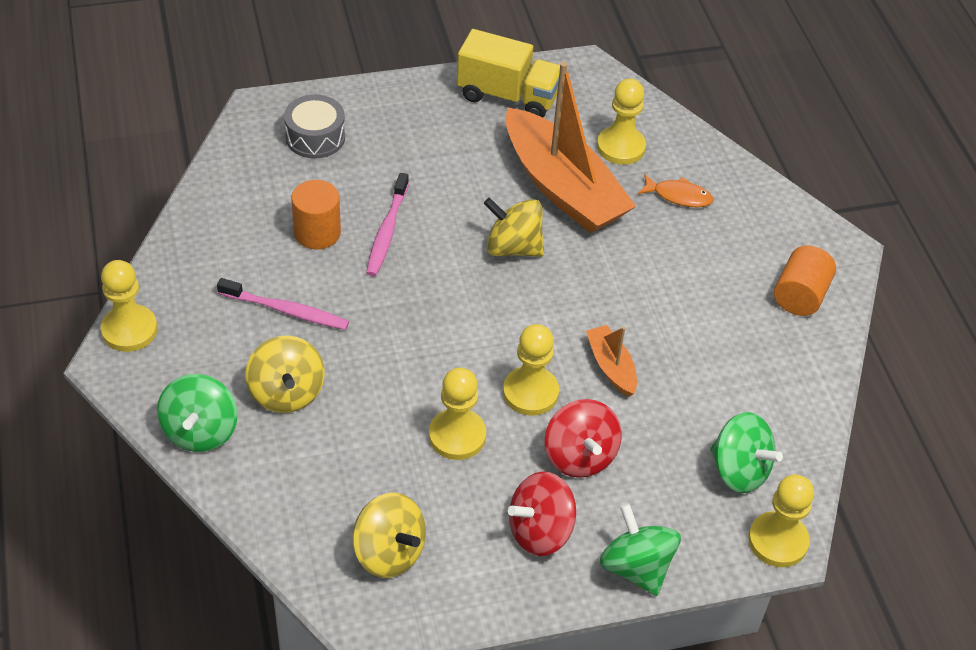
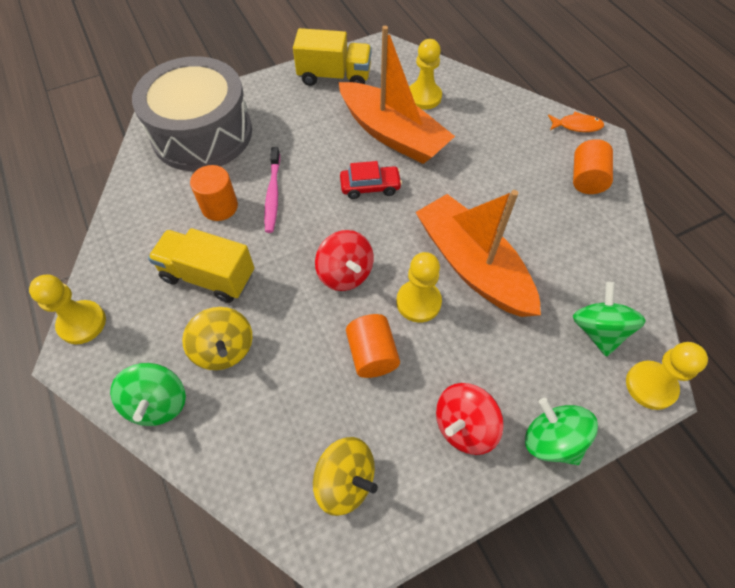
camera: 10 degrees left, 10 degrees up
(286, 310) = (208, 276): pink toothbrush -> yellow truck
(315, 137) = (202, 133): grey drum -> grey drum, size x2.23
(457, 436) = (372, 354): yellow pawn -> orange cylinder
(513, 247) = (370, 187): yellow spinning top -> red car
(579, 456) = (473, 348): red spinning top -> red spinning top (345, 273)
(611, 367) = (472, 266): orange boat -> orange boat, size x2.24
(678, 196) = (475, 124): orange fish -> orange fish (577, 126)
(739, 470) = (598, 330): green spinning top -> green spinning top turned 120 degrees counterclockwise

